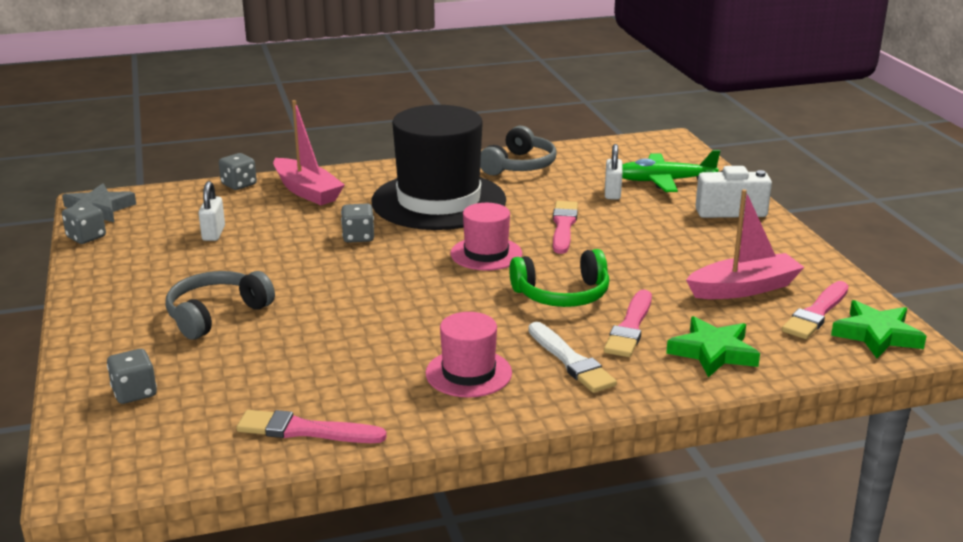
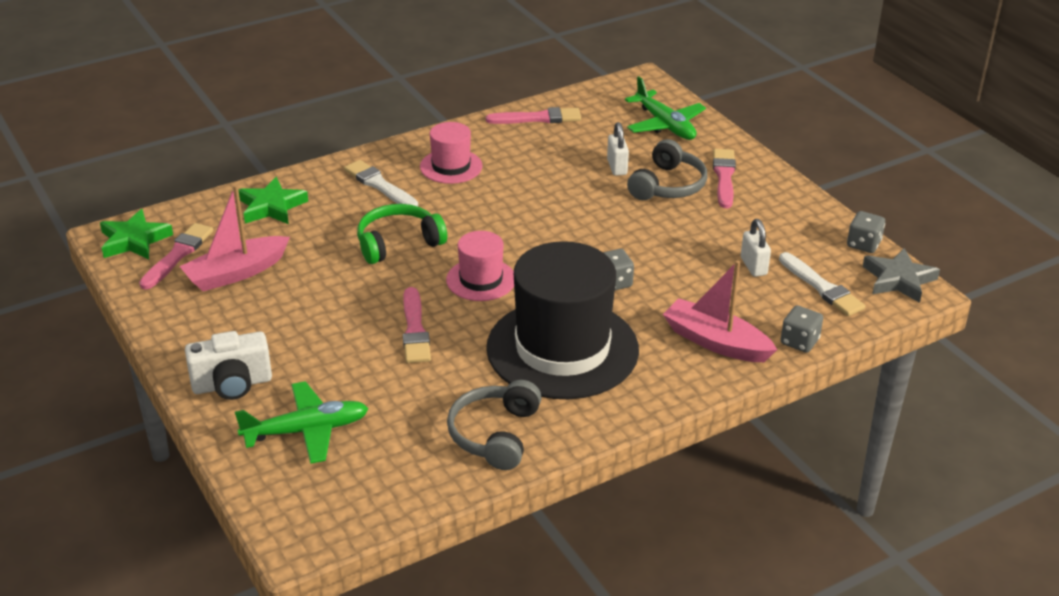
camera: 165 degrees right, 10 degrees up
(134, 393) = (665, 125): grey dice -> green plane
(172, 213) = (822, 287): none -> white brush
(612, 193) = (369, 395): white padlock -> white padlock (617, 167)
(630, 327) = (337, 219): pink brush -> pink brush (724, 177)

